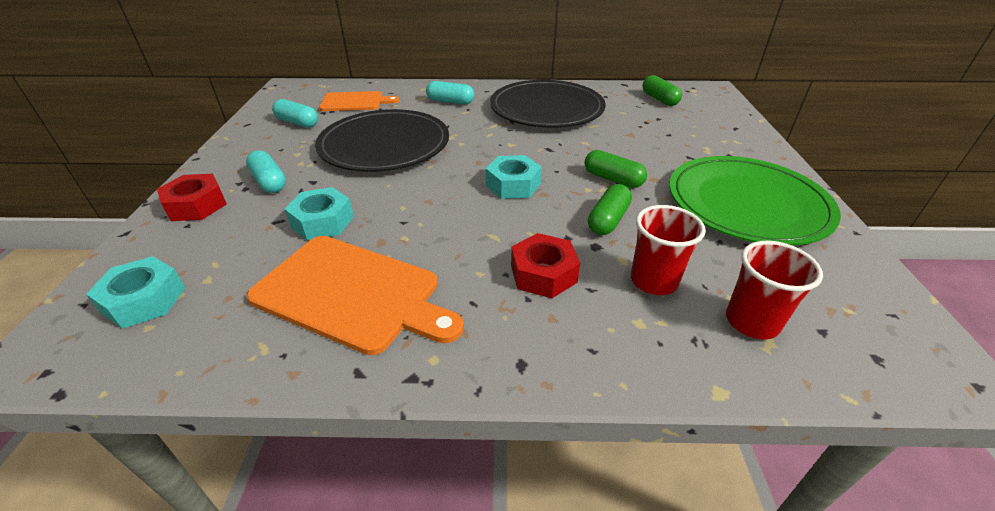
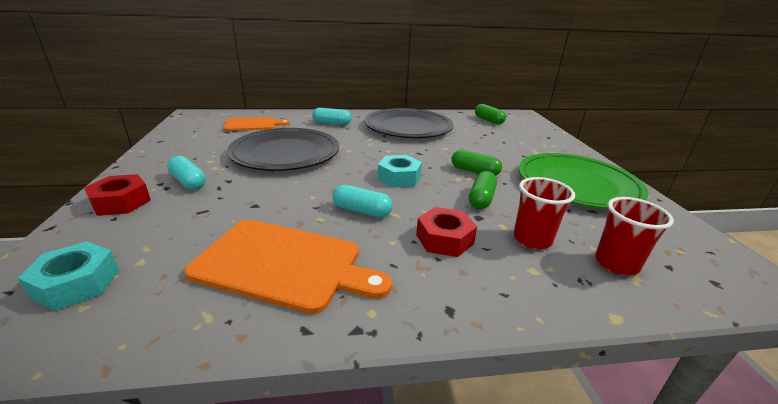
camera: 10 degrees left, 10 degrees down
(298, 123) = (206, 139): turquoise capsule -> turquoise capsule (362, 211)
(322, 221) = (244, 210): turquoise nut -> none

